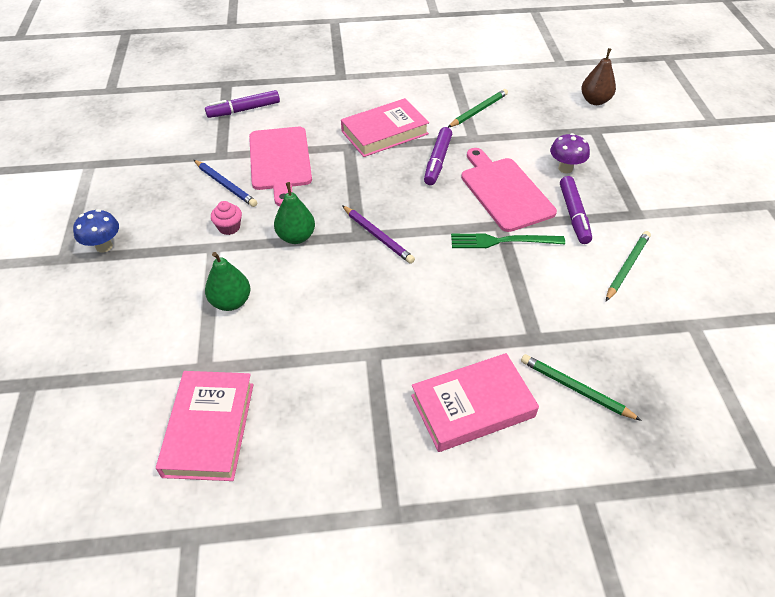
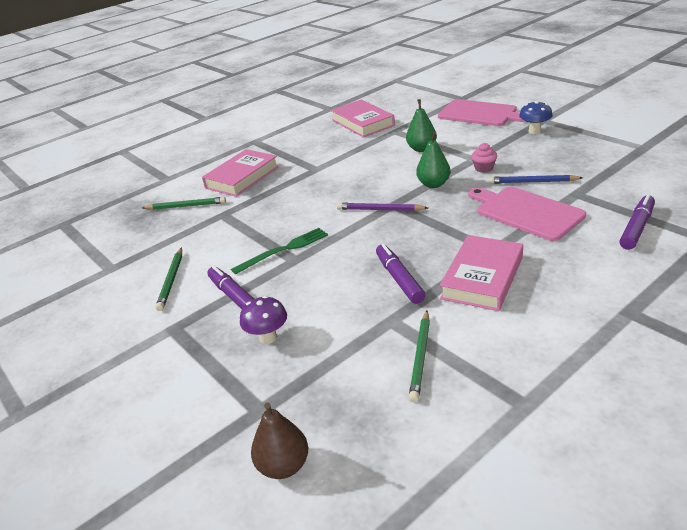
camera: 150 degrees right, 15 degrees down
(504, 191) = (312, 285): pink cutting board -> pink cutting board (480, 114)

